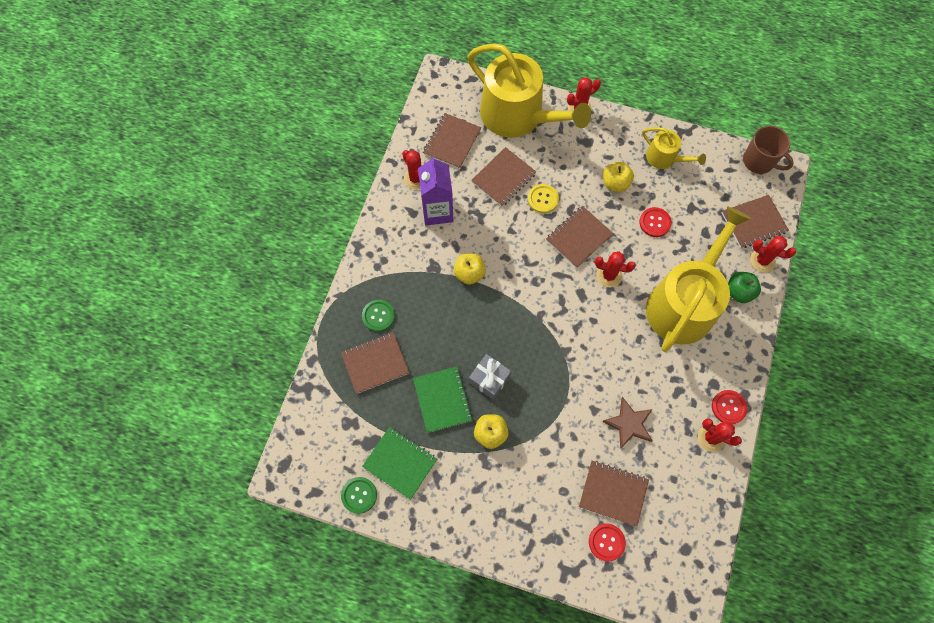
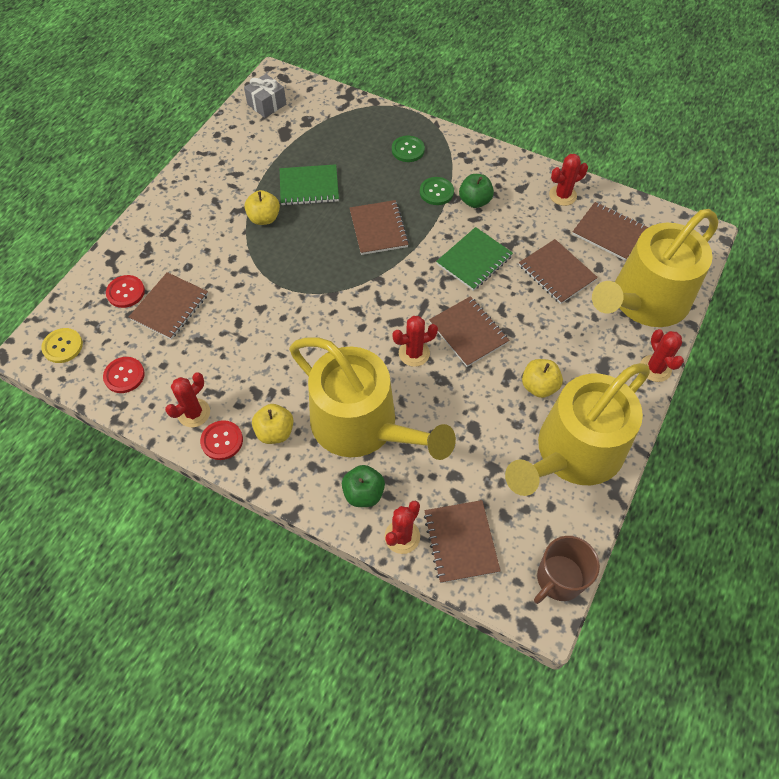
camera: 100 degrees right, 10 degrees down
(359, 495) = (240, 121): green button -> green button (436, 192)
(375, 363) = (359, 143): brown notebook -> brown notebook (378, 229)
(400, 463) = (258, 150): green notebook -> green notebook (474, 260)
(435, 248) = (475, 201): none -> green apple
(437, 211) = (520, 208): purple carton -> none
(469, 273) = (440, 225): yellow apple -> yellow apple (275, 432)
(489, 379) = (319, 225): grey gift -> grey gift (266, 104)
(543, 199) = (524, 306): yellow button -> yellow button (62, 346)
(609, 275) = (414, 353): red cactus -> red cactus turned 45 degrees clockwise
(629, 424) = (235, 336): brown star -> none
(655, 222) = (477, 418): red button -> red button (124, 375)
(665, 158) = (572, 453): yellow watering can -> yellow watering can, size x2.11

